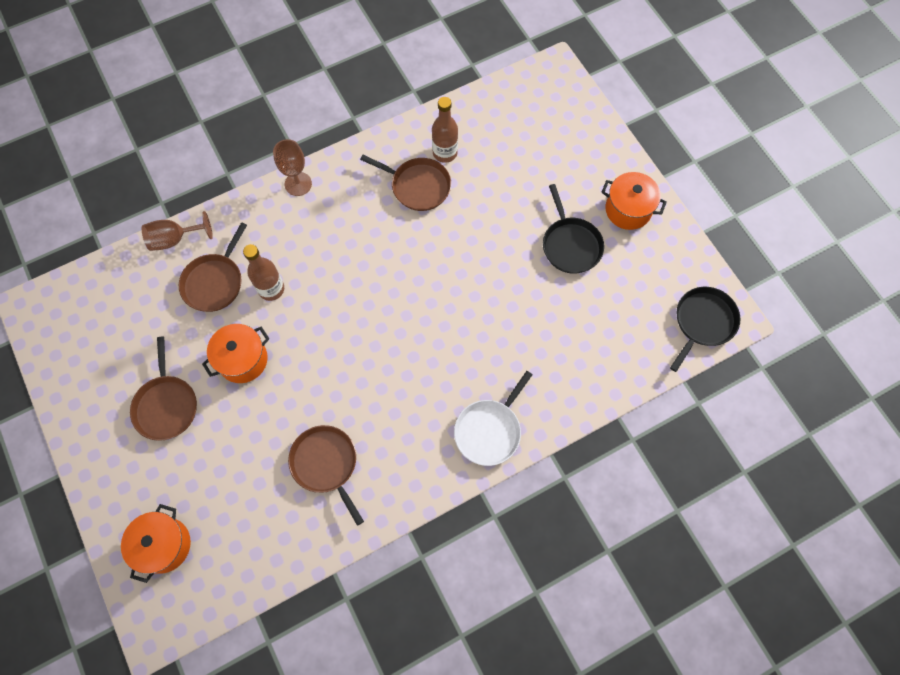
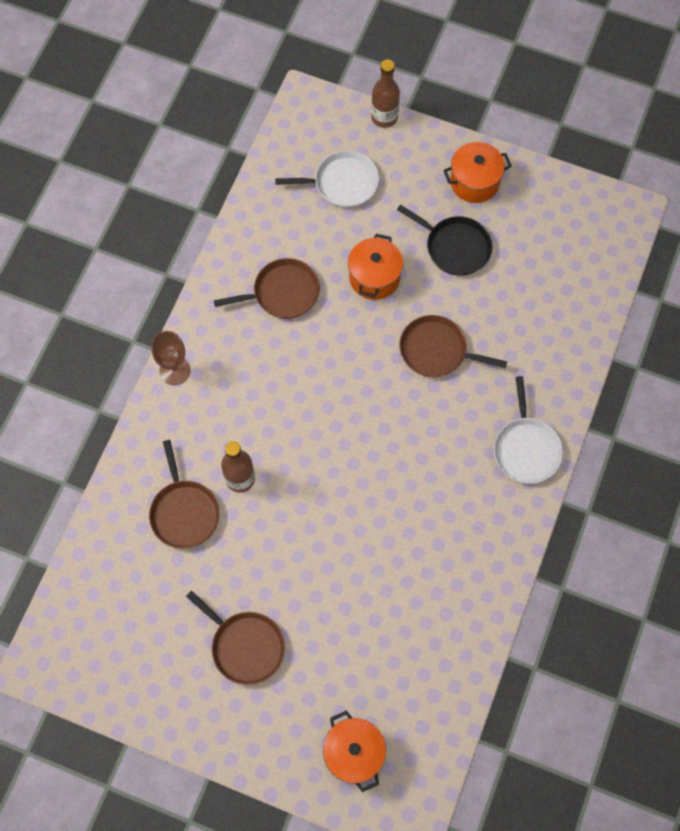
camera: 40 degrees left, 0 degrees up
(174, 239) = (110, 504): brown goblet -> none
(243, 360) = (273, 556): orange pot -> orange pot (374, 277)
(326, 464) = (423, 581): brown pan -> brown pan (437, 350)
(445, 153) = (279, 246): brown bottle -> brown bottle (384, 117)
(529, 142) = (342, 183): none -> white pan
(703, 322) = (611, 232): black pan -> none

